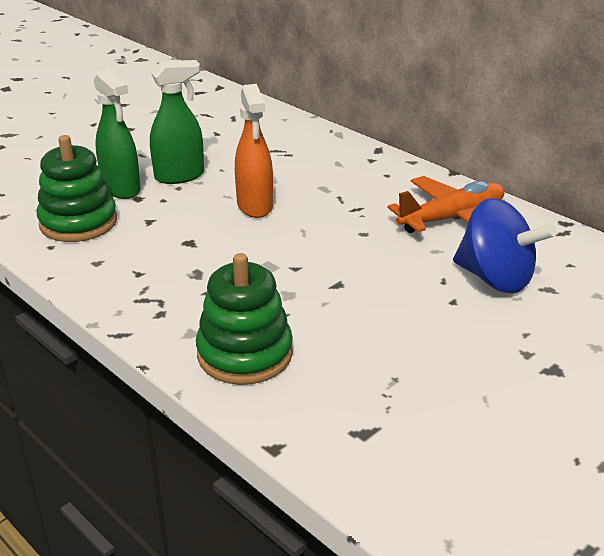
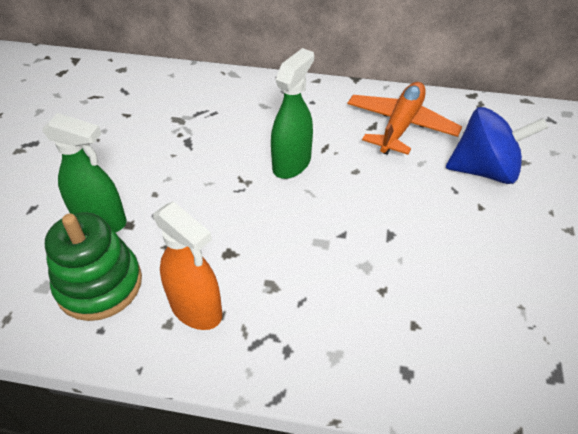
camera: 35 degrees left, 15 degrees up
(180, 176) = (142, 180): green spray bottle -> green spray bottle (292, 163)
(245, 354) = (399, 352): green stacking toy -> none
(255, 206) = (244, 183): orange spray bottle -> orange spray bottle (196, 309)

